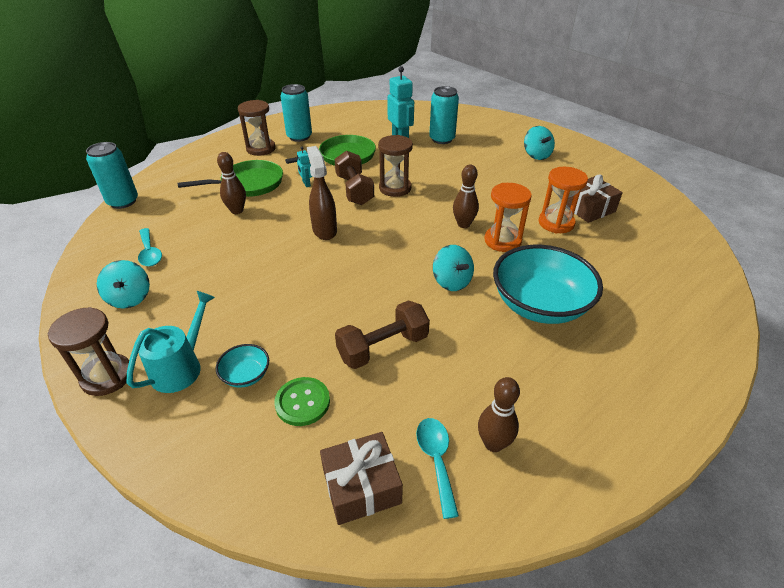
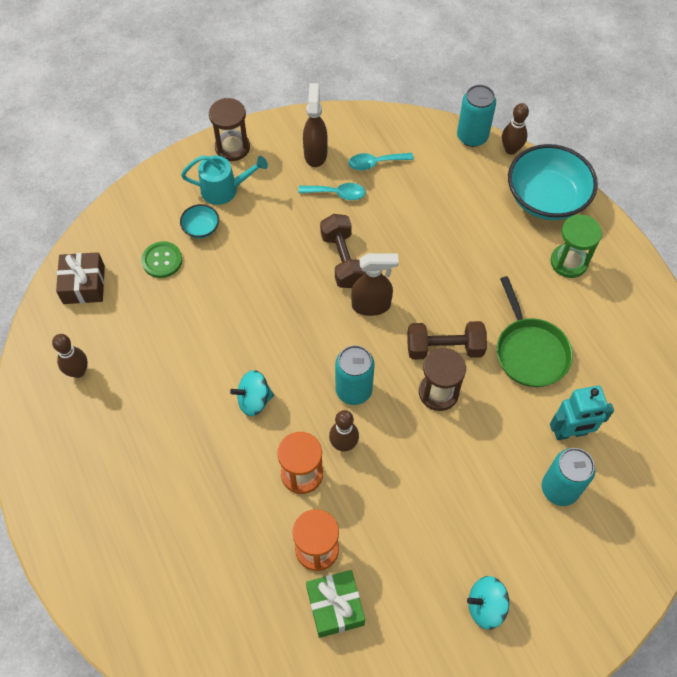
camera: 105 degrees right, 20 degrees up
(130, 298) = (315, 153): turquoise spinning top -> brown spray bottle
(181, 367) = (225, 189): turquoise watering can -> turquoise watering can turned 45 degrees counterclockwise
(237, 211) = (429, 231): brown bowling pin -> brown bowling pin (511, 149)
(249, 184) = (483, 245): green pan -> none
(261, 149) = (569, 262): brown hourglass -> green hourglass
(299, 137) = (597, 308): turquoise can -> turquoise can (353, 390)
(306, 184) = (470, 301): turquoise robot -> none
(383, 347) = (194, 323): brown dumbbell -> brown dumbbell (343, 260)
(436, 460) = (82, 332): turquoise spoon -> turquoise spoon (337, 193)
(539, 305) = (196, 467): turquoise bowl -> turquoise bowl (546, 198)
(588, 208) = (335, 606): brown gift -> green gift

